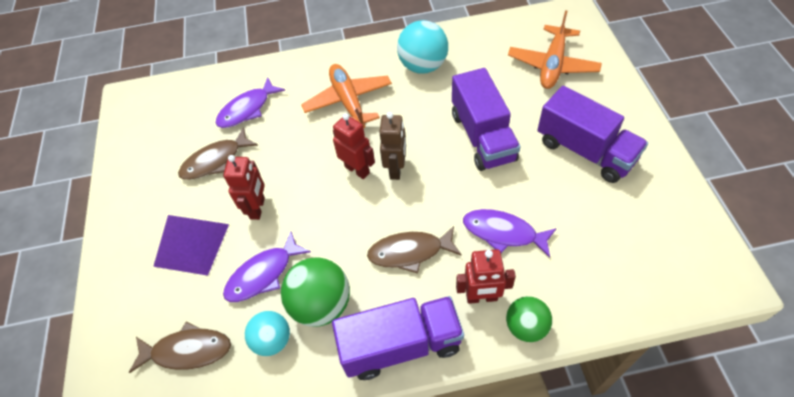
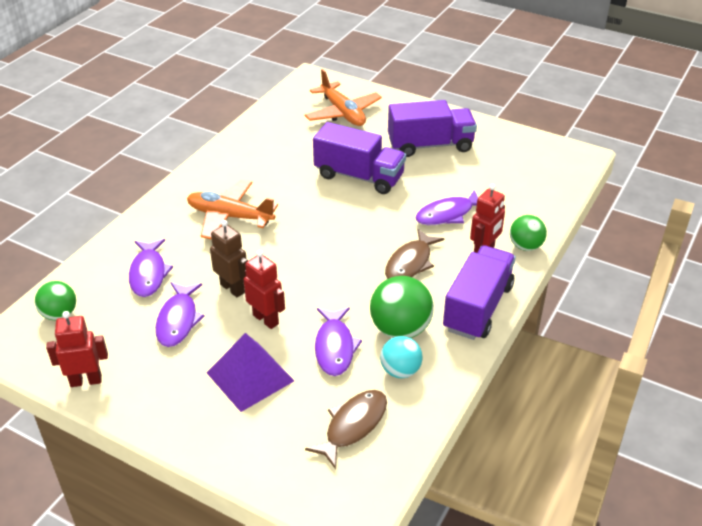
camera: 55 degrees left, 15 degrees down
(172, 100) = (59, 314): none -> green ball
(215, 161) = (178, 320): brown fish -> purple fish
(357, 170) = (304, 248): red robot -> red robot (86, 380)
(396, 169) = (330, 229): brown robot -> brown robot (232, 288)
(423, 66) = (253, 163): turquoise ball -> none

